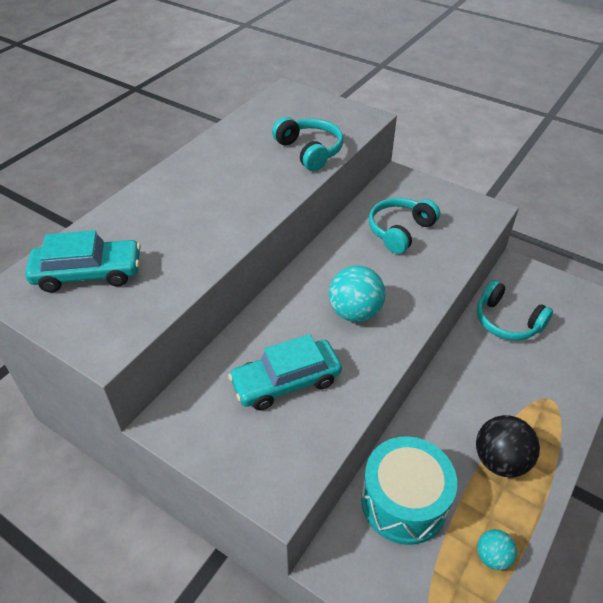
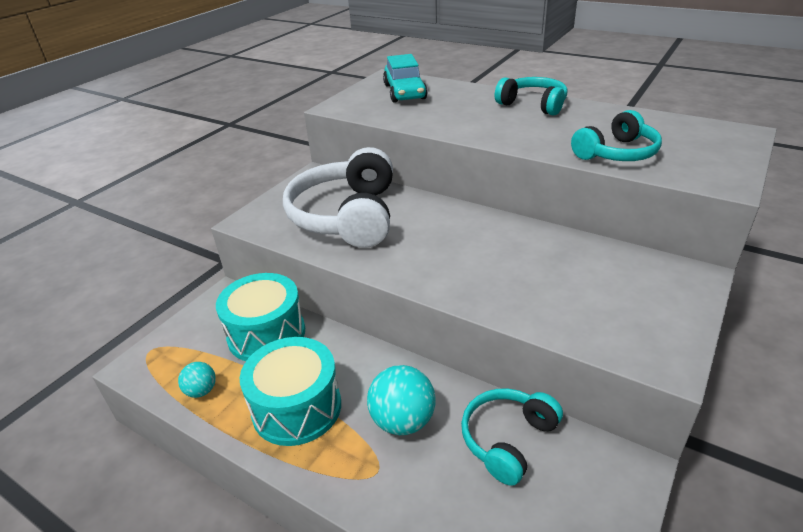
camera: 90 degrees right, 10 degrees down
(286, 382) = (347, 216): turquoise car -> white headphones
(355, 312) = (431, 247): turquoise ball -> turquoise ball (403, 421)
(400, 231) = (575, 276): turquoise headphones -> turquoise headphones (533, 105)
(500, 460) = (297, 407): black ball -> turquoise drum

